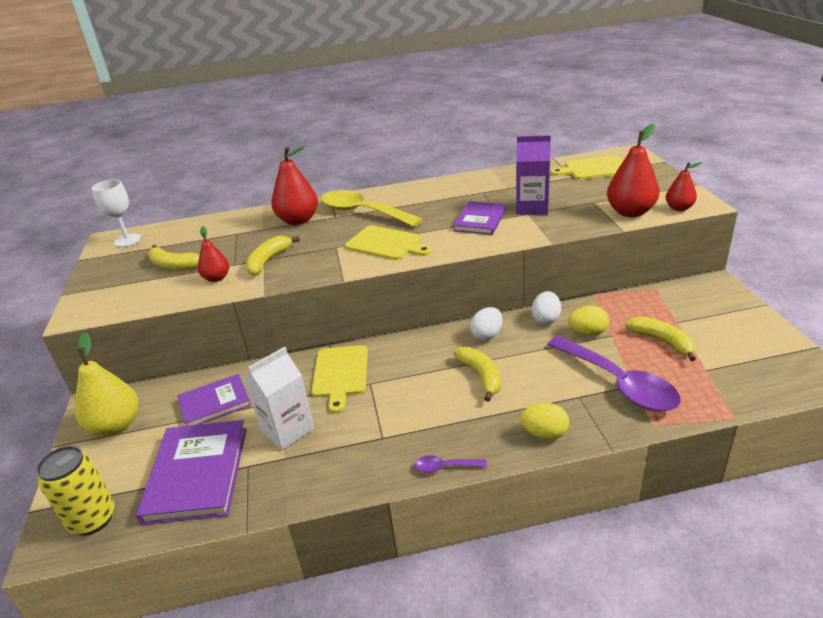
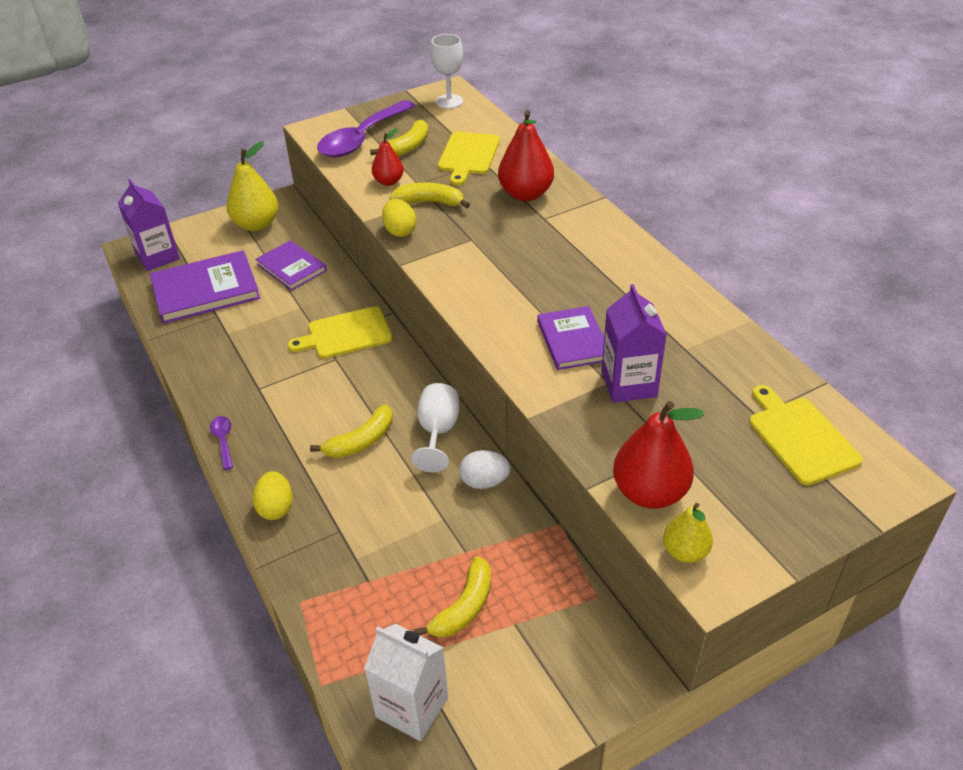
camera: 70 degrees right, 10 degrees up
(93, 519) = (157, 257): yellow can -> purple carton
(174, 265) = (407, 147): yellow banana -> yellow banana turned 150 degrees counterclockwise
(287, 430) = (262, 324): white carton -> white carton (412, 707)
(363, 212) = (562, 236): yellow spoon -> none
(386, 244) = (488, 275): yellow cutting board -> yellow cutting board (468, 156)
(480, 220) = (573, 340): purple book -> purple book turned 75 degrees clockwise
(487, 335) = (438, 432): white egg -> white goblet
(587, 332) = (465, 526): yellow egg -> yellow egg (400, 231)
(618, 383) = (368, 565): purple spoon -> purple spoon (361, 139)
(679, 208) = (685, 552): red pear -> yellow pear

